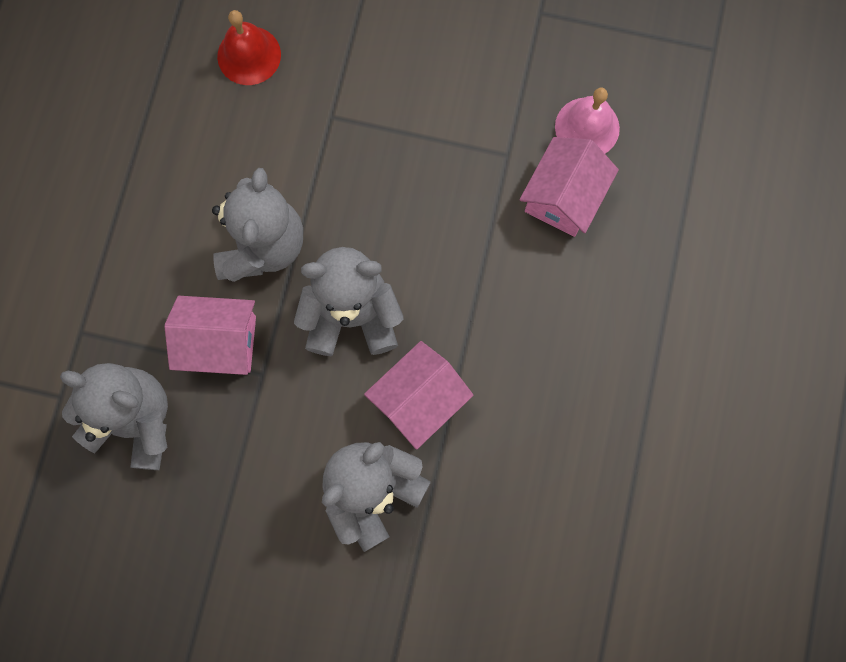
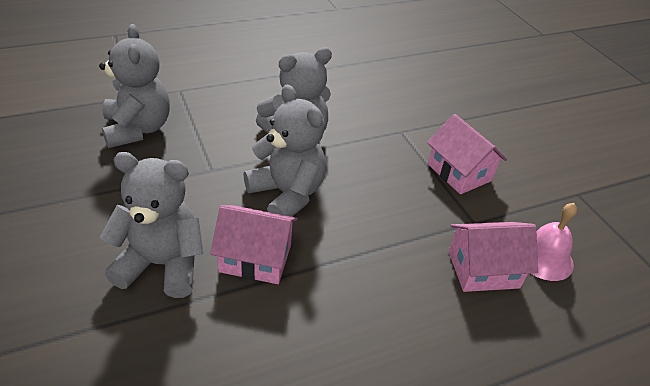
camera: 50 degrees right, 35 degrees down
(220, 342) = (217, 143): pink house -> pink house (459, 172)
(249, 55) = (398, 88): red bell -> none

